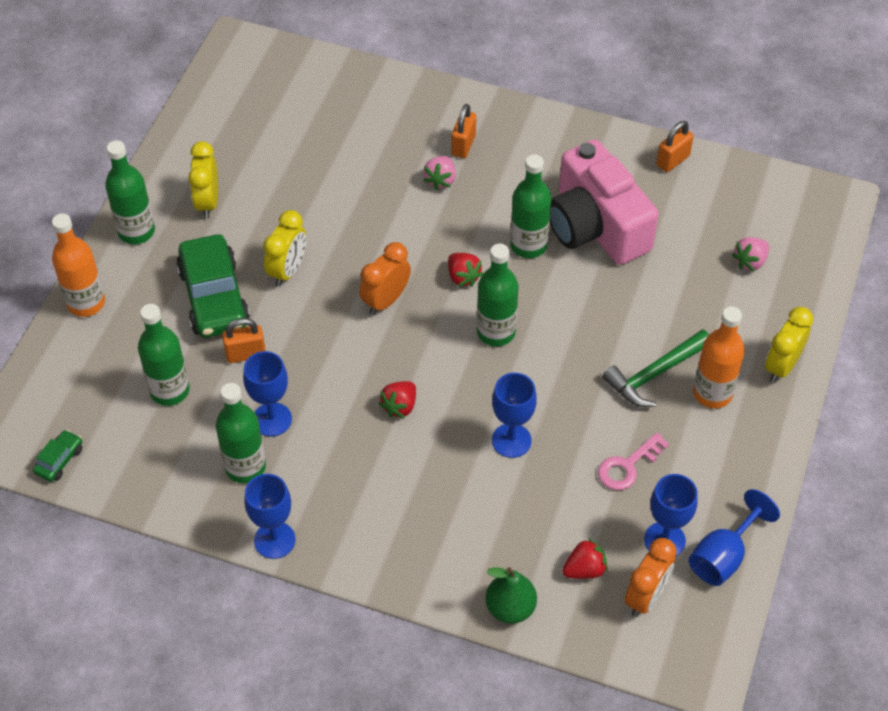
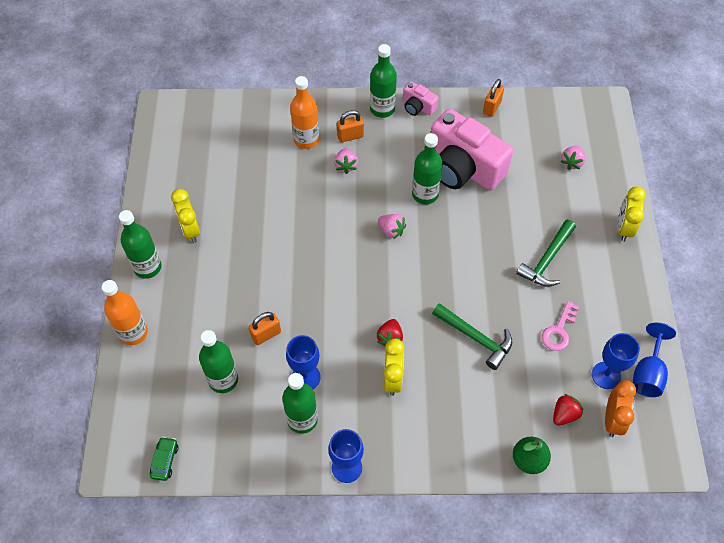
camera: 20 degrees left, 5 degrees up
(214, 297) = (225, 299): green car -> none
(288, 270) = (269, 263): yellow clock -> yellow clock (393, 379)
(386, 300) = (346, 264): orange clock -> none
(463, 145) = (350, 136): orange padlock -> orange padlock turned 75 degrees clockwise
(463, 277) = (391, 230): red strawberry -> pink strawberry
(496, 332) = (431, 263): green bottle -> green bottle (382, 109)
(511, 440) = (475, 338): blue goblet -> green hammer
(571, 132) = (418, 107): none -> pink camera
(712, 393) = (589, 261): orange bottle -> orange bottle (306, 140)

